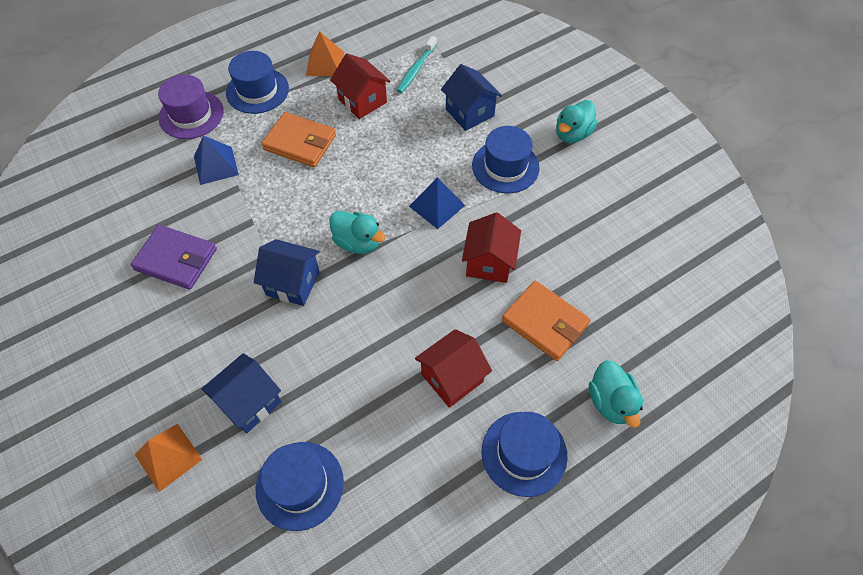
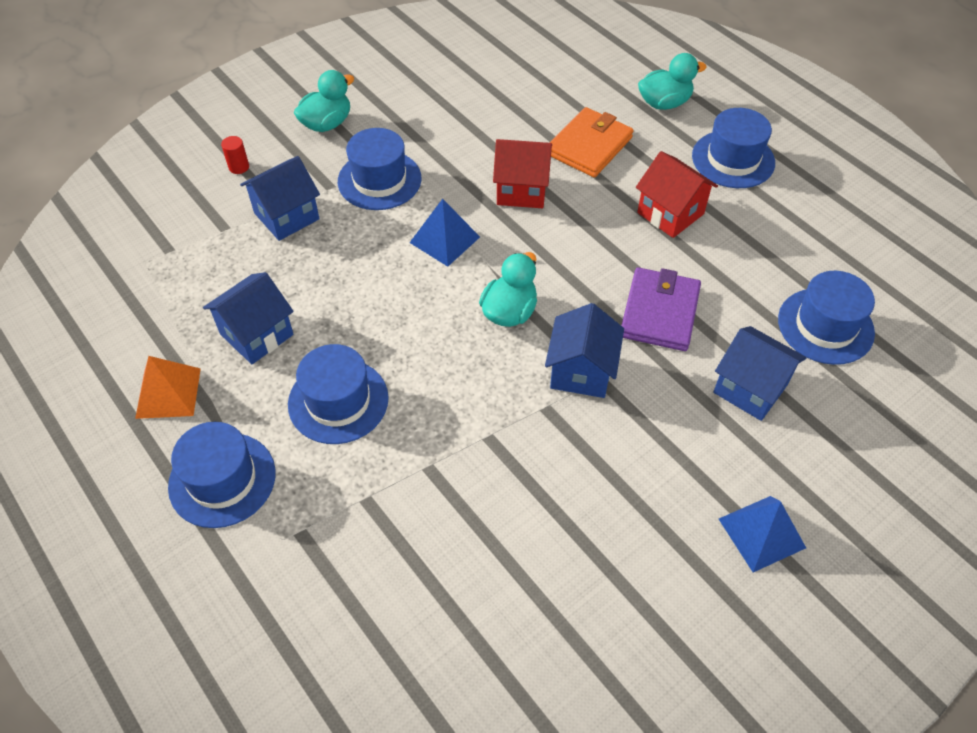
camera: 95 degrees left, 5 degrees down
(168, 457) = (840, 458): orange pyramid -> none
(176, 259) = (566, 521): purple wallet -> purple wallet (659, 312)
(191, 115) = (273, 572): purple hat -> none
(216, 165) = (386, 507): blue pyramid -> blue pyramid (762, 533)
(300, 142) = (338, 401): orange wallet -> blue hat
(362, 101) = (257, 334): red house -> blue house
(416, 69) = (196, 278): turquoise toothbrush -> none
(522, 85) = (239, 167): none -> red cylinder
(572, 134) = (327, 124): turquoise duck -> turquoise duck turned 75 degrees counterclockwise

